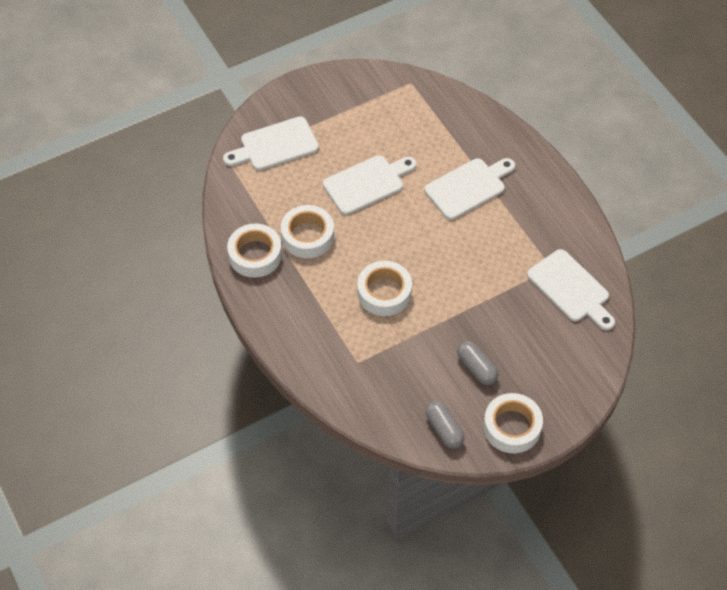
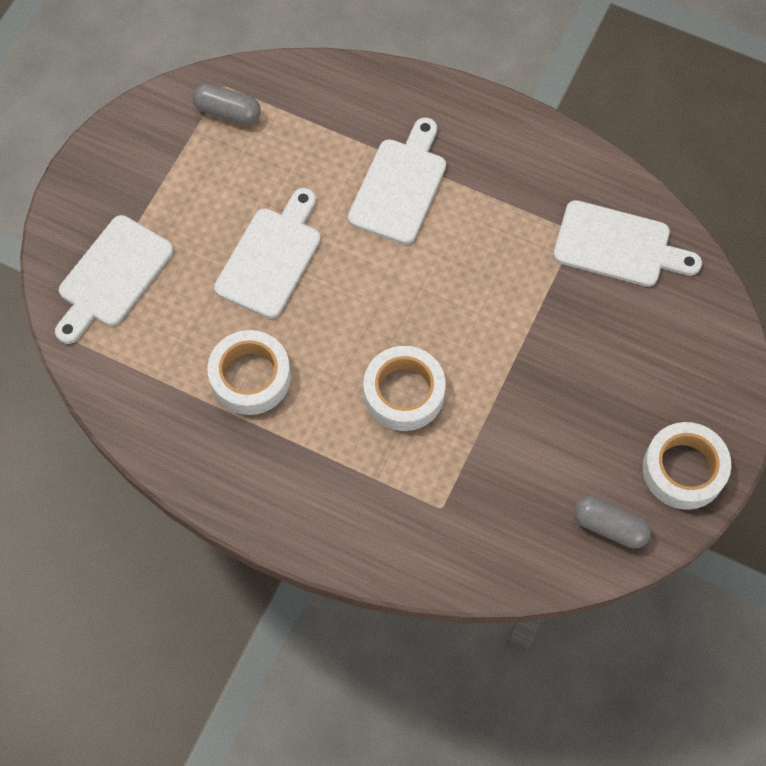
camera: 35 degrees left, 10 degrees up
(255, 255) = (202, 446): white tape -> none
(476, 368) = (587, 420): grey capsule -> grey capsule (228, 112)

